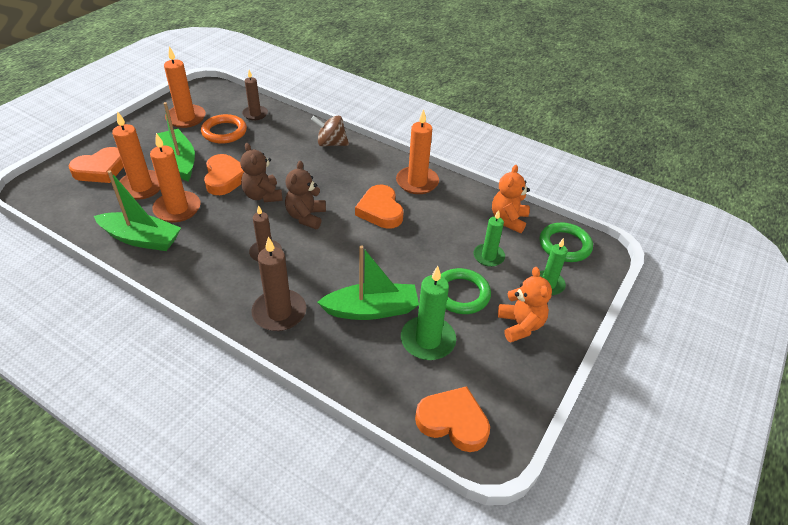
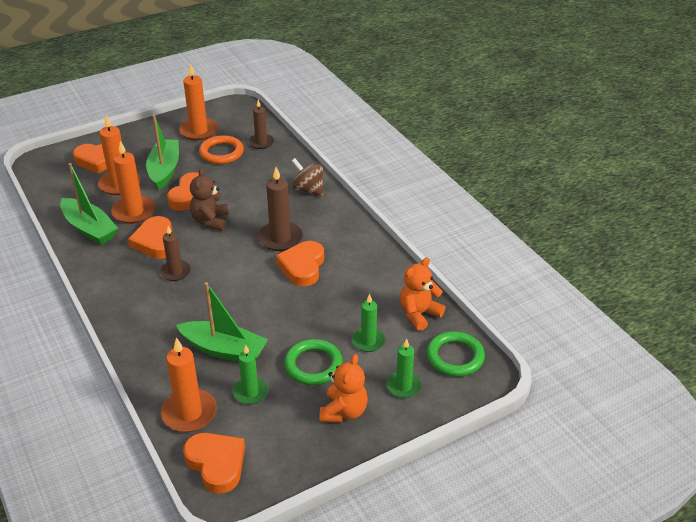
camera: 30 degrees right, 5 degrees down
(223, 230) = (156, 242): none -> orange heart
(279, 312) = (149, 325): brown candle -> brown candle (280, 238)
(306, 217) = (232, 251): brown teddy bear -> none
(417, 182) = (359, 250): orange candle -> orange candle (189, 413)
(428, 340) = (250, 392): green candle -> green candle, size x0.65

